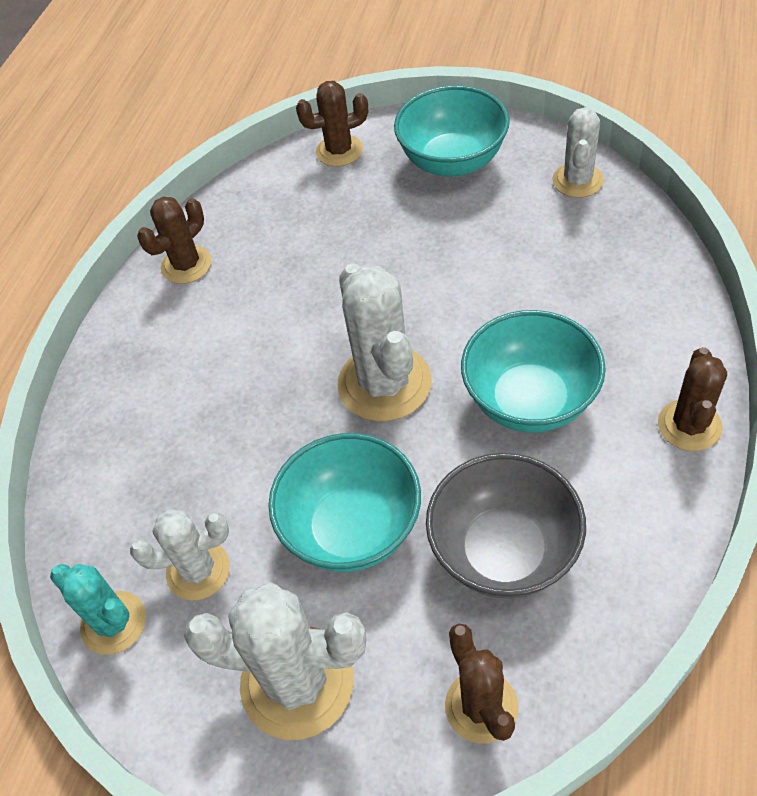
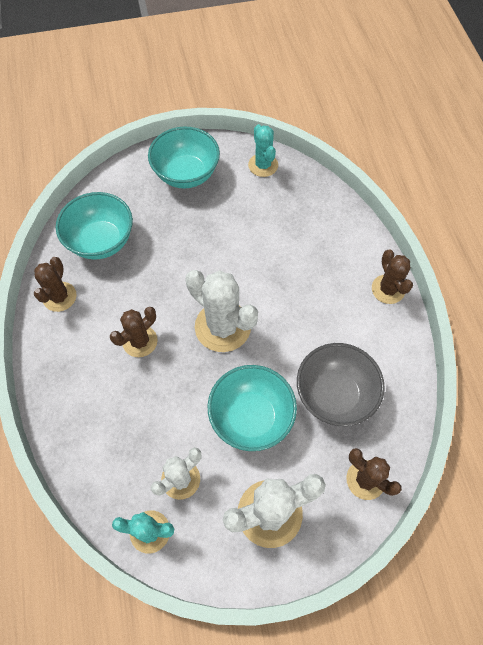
camera: 35 degrees left, 10 degrees up
(339, 151) = (113, 188): brown cactus -> brown cactus (140, 341)
(530, 400) = (304, 306): turquoise bowl -> turquoise bowl (101, 241)
(577, 180) = (263, 165): white cactus -> turquoise cactus

